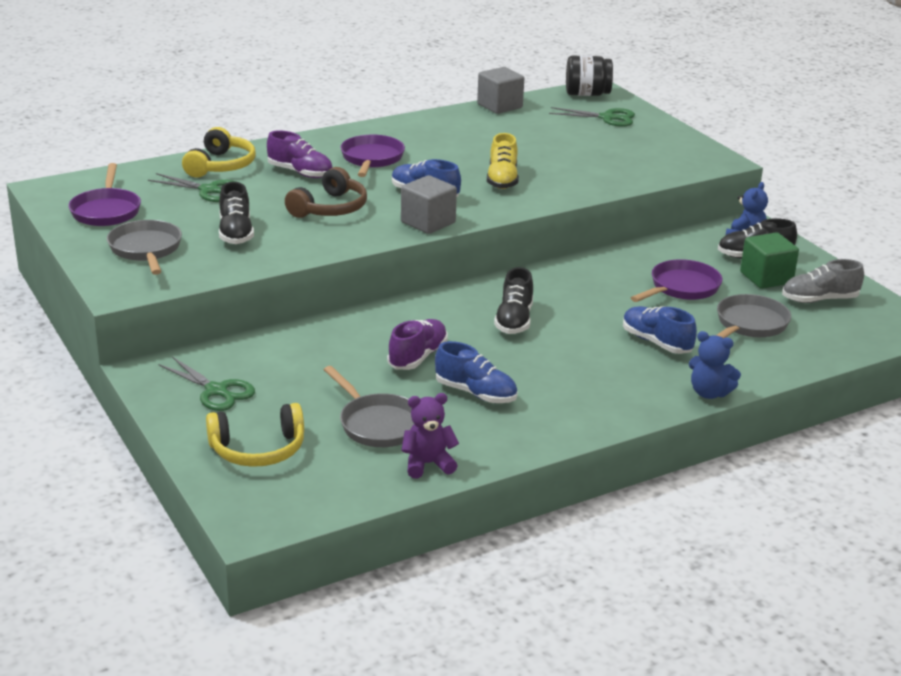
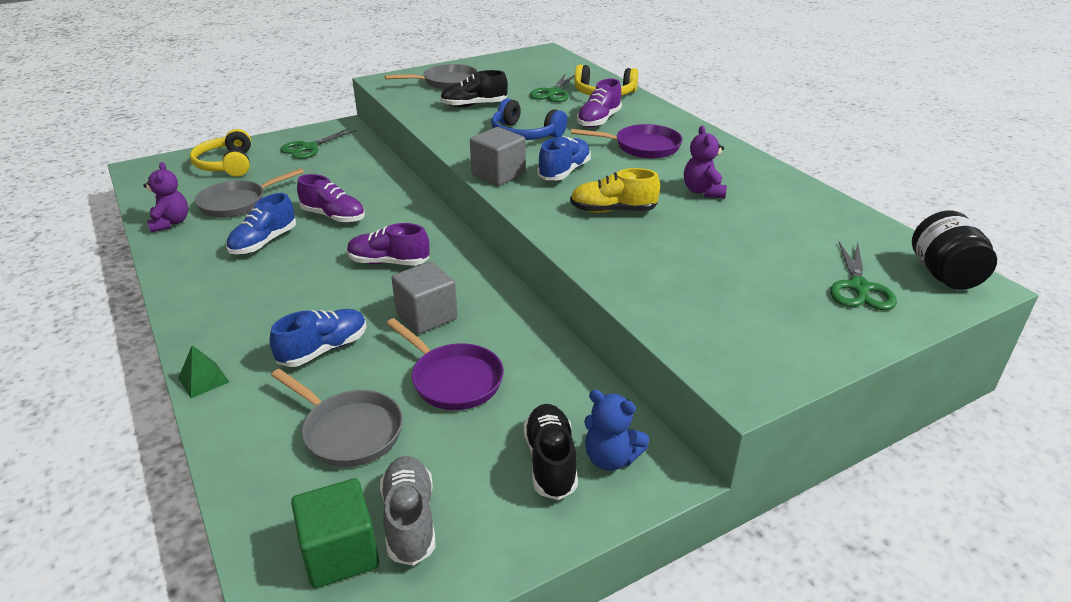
camera: 90 degrees right, 5 degrees up
(106, 210) = (511, 68): purple pan -> none
(330, 208) = (525, 134): brown headphones -> blue headphones
(466, 145) = (703, 191): none -> purple teddy bear
(499, 106) = (842, 211): grey cube -> grey cube (426, 316)
(514, 320) = (389, 262): black shoe -> purple shoe
(709, 393) = (203, 380): blue teddy bear -> green pyramid
(766, 278) = (481, 466): green cube -> green cube (340, 553)

